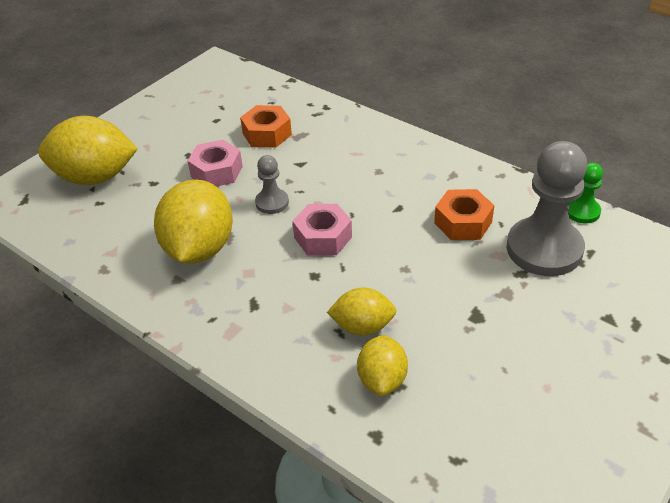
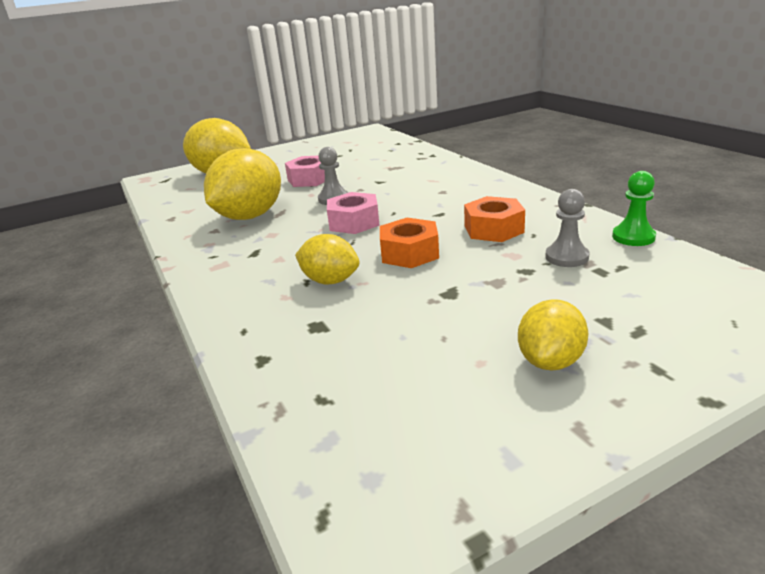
camera: 25 degrees right, 15 degrees down
(267, 134) = (369, 164): orange nut -> orange nut (409, 253)
(382, 380) = (310, 320): yellow lemon -> yellow lemon (550, 361)
(544, 249) = (566, 257): grey pawn -> grey pawn, size x0.49

